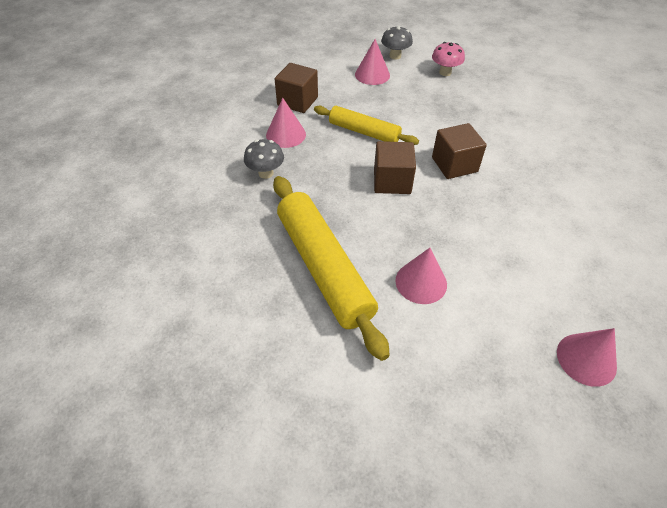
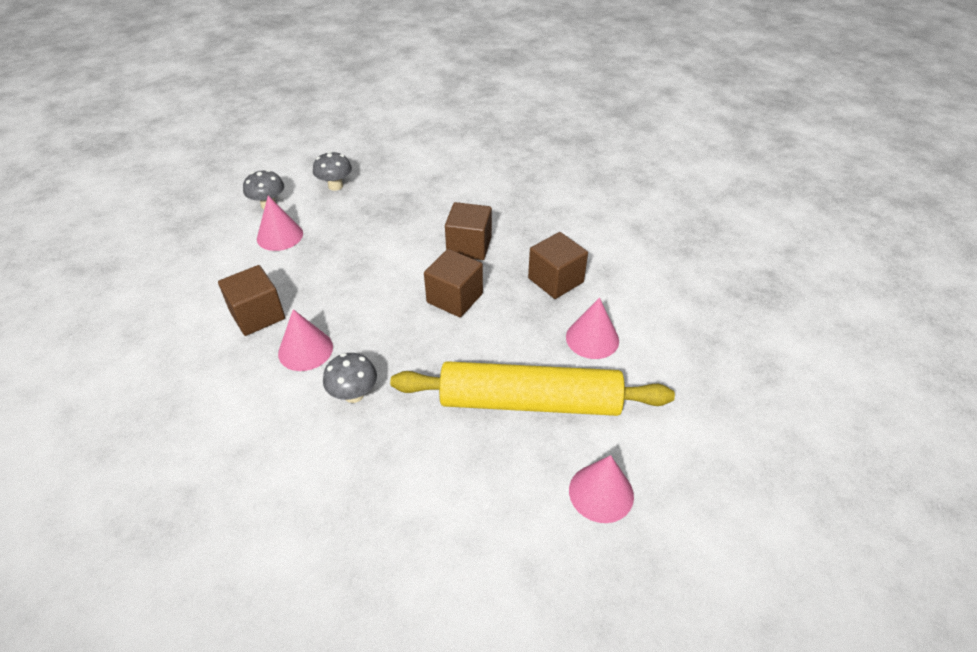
camera: 60 degrees left, 5 degrees down
(364, 132) = (365, 284): yellow rolling pin -> none
(445, 72) = (335, 186): pink mushroom -> grey mushroom
(467, 232) = (555, 280): none -> brown cube
(586, 359) = (718, 282): pink cone -> pink cone (601, 493)

